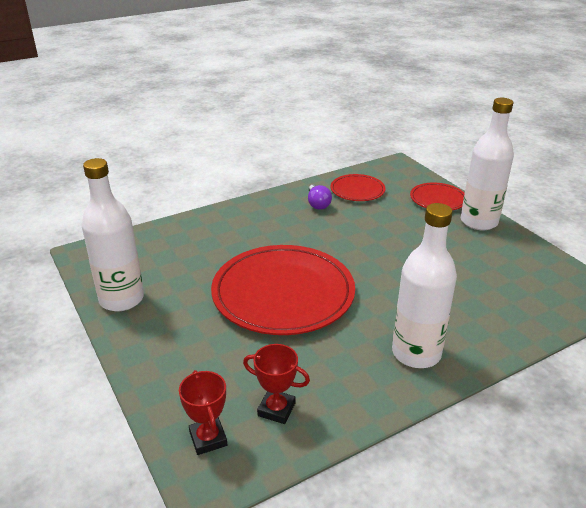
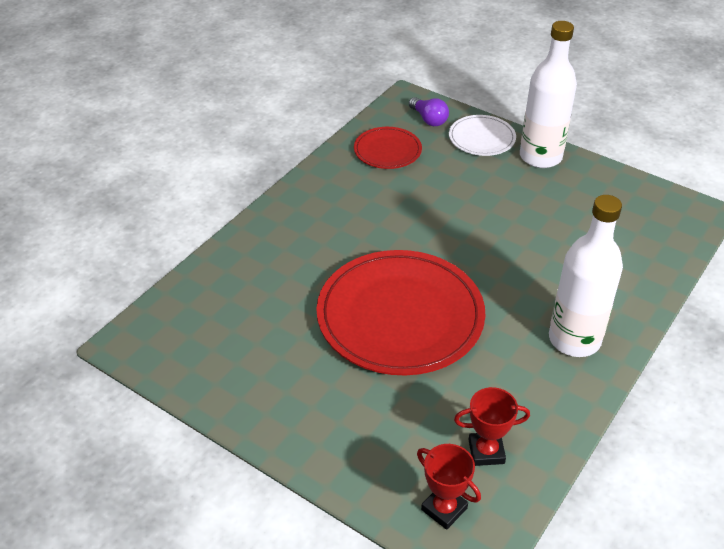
camera: 25 degrees left, 10 degrees up
(121, 299) = (226, 388): white bottle -> none
(317, 204) = (356, 183): purple light bulb -> purple light bulb (429, 119)
(438, 199) = (481, 138): red plate -> white plate

